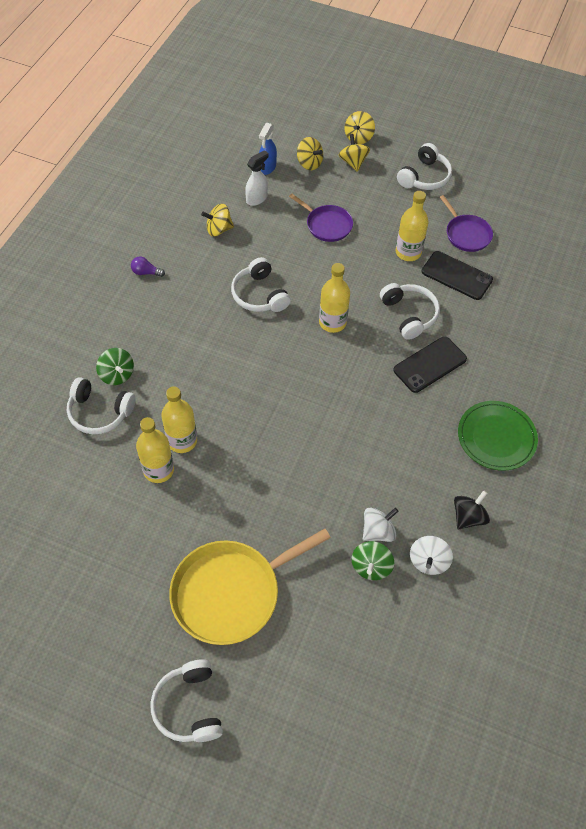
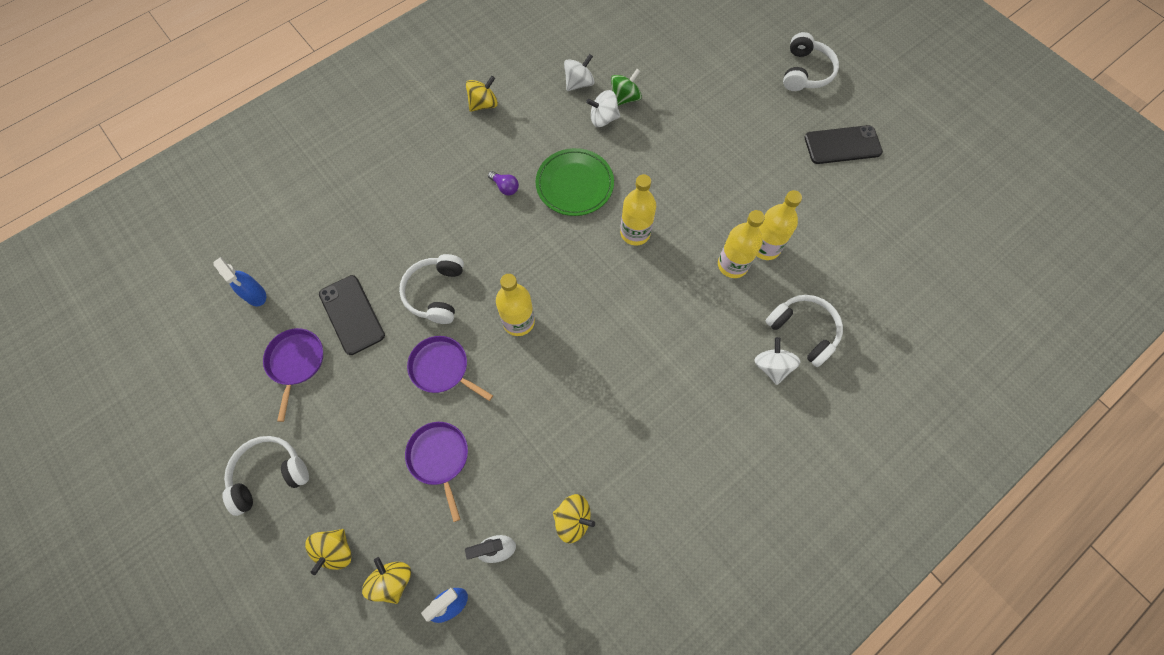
camera: 150 degrees left, 10 degrees up
(117, 374) = (772, 366): green spinning top -> white spinning top
(146, 272) = (691, 493): purple light bulb -> purple light bulb (505, 187)
(231, 592) = (743, 126): yellow pan -> none
(259, 295) = (575, 394): white headphones -> none
(358, 137) = (294, 597): yellow spinning top -> yellow spinning top (483, 104)
(365, 271) = (442, 368): none -> purple pan
(408, 252) = (377, 370): yellow bottle -> yellow bottle (635, 233)
(429, 364) = (457, 232): black phone -> black phone (842, 145)
(468, 517) = (525, 98): black spinning top -> none
(496, 437) = (453, 143): green plate -> green plate (574, 184)
(535, 259) = (255, 295): none -> blue spray bottle

